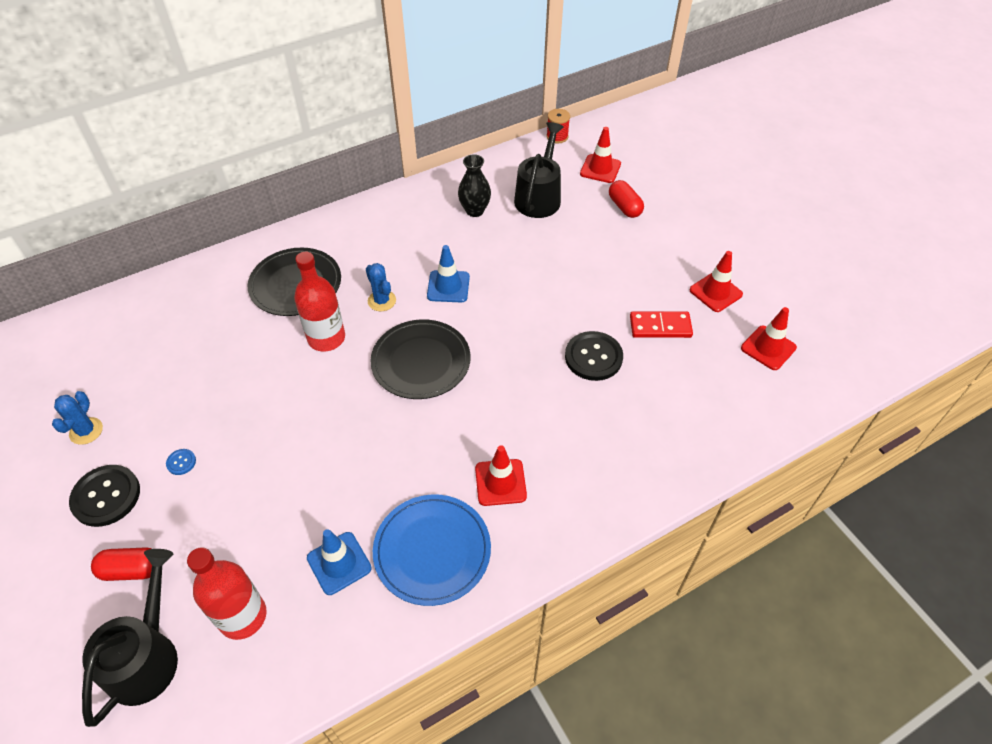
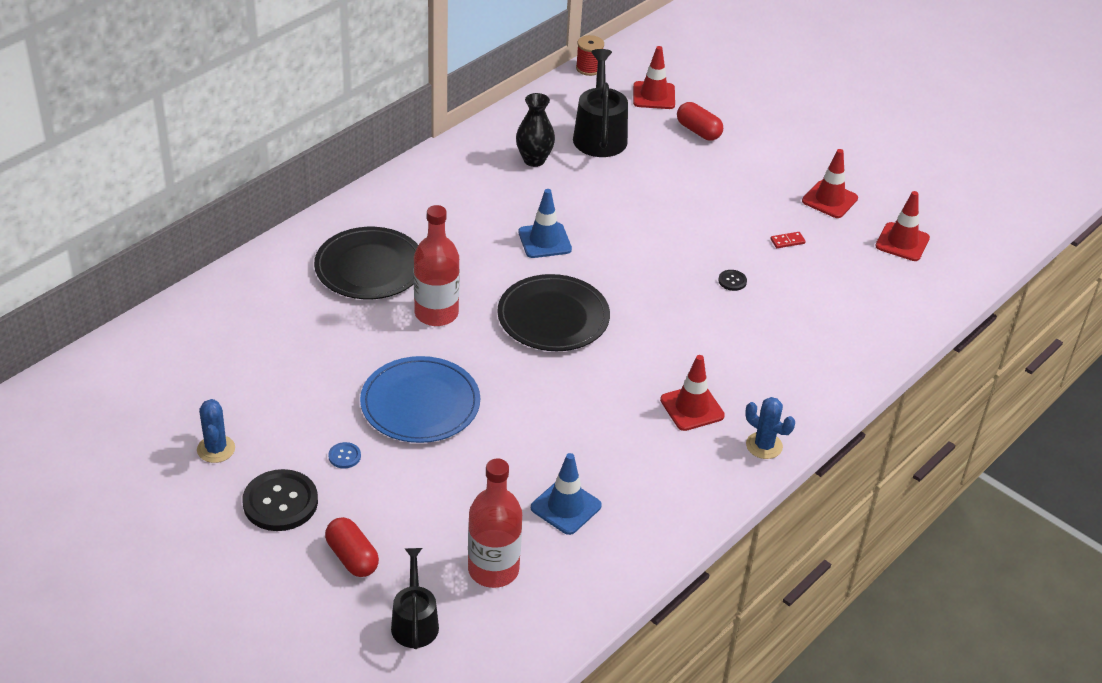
camera: 20 degrees left, 10 degrees down
(132, 570) = (352, 557): red capsule -> red capsule turned 75 degrees clockwise
(146, 656) = (414, 621): black watering can -> black watering can, size x0.63
(382, 301) = (478, 267): blue cactus -> blue cactus (764, 446)
(432, 550) = (653, 477): blue plate -> blue plate (420, 403)
(593, 357) = (732, 281): black button -> black button, size x0.45
(660, 327) = (787, 241): red domino -> red domino, size x0.49

